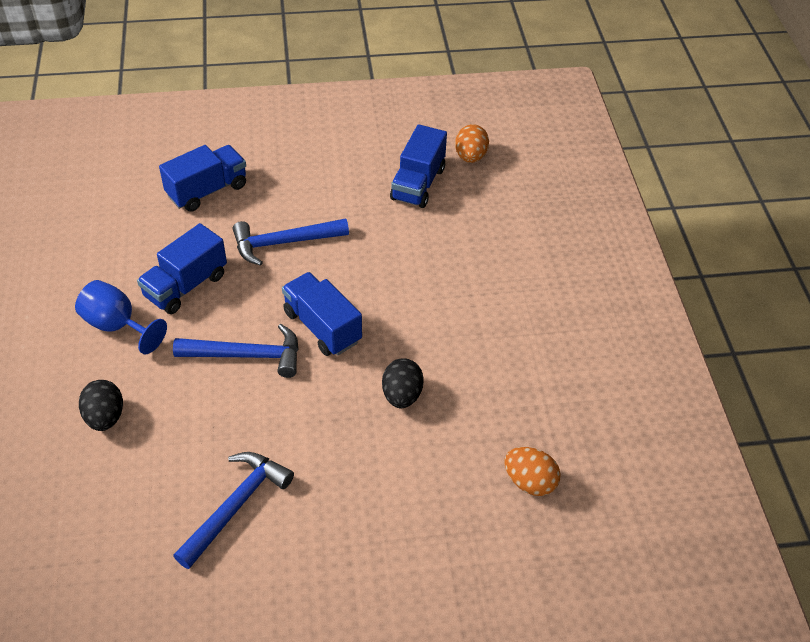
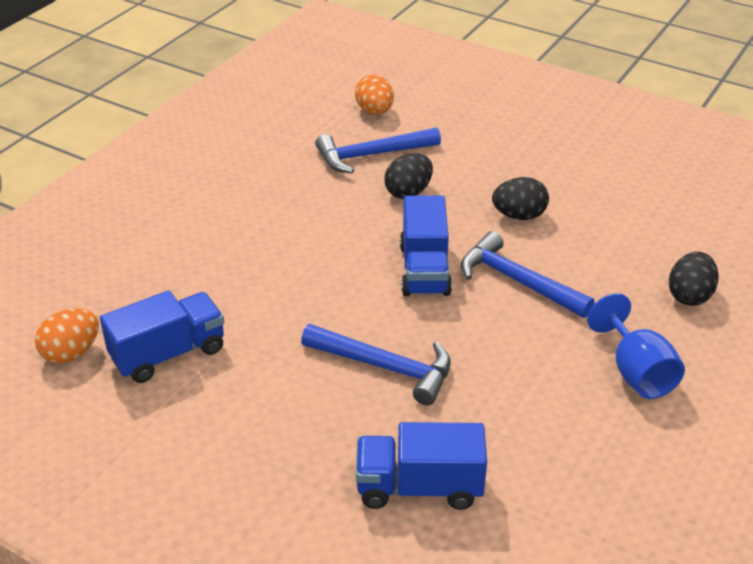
camera: 140 degrees left, 10 degrees down
(186, 286) = (533, 377): blue truck -> none
(236, 506) = (606, 190): blue hammer -> blue hammer (372, 155)
(292, 424) = (519, 216): none -> black egg

